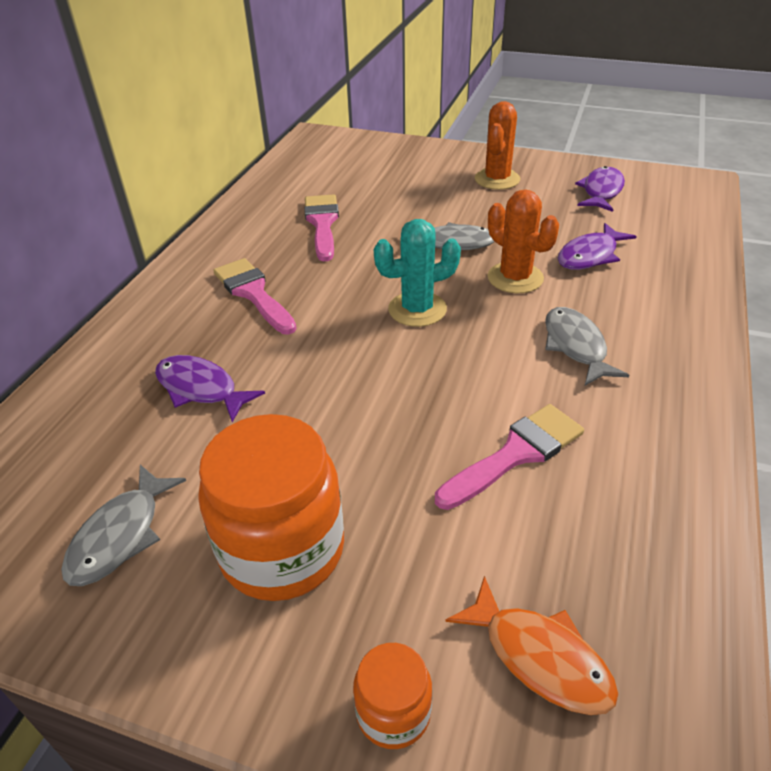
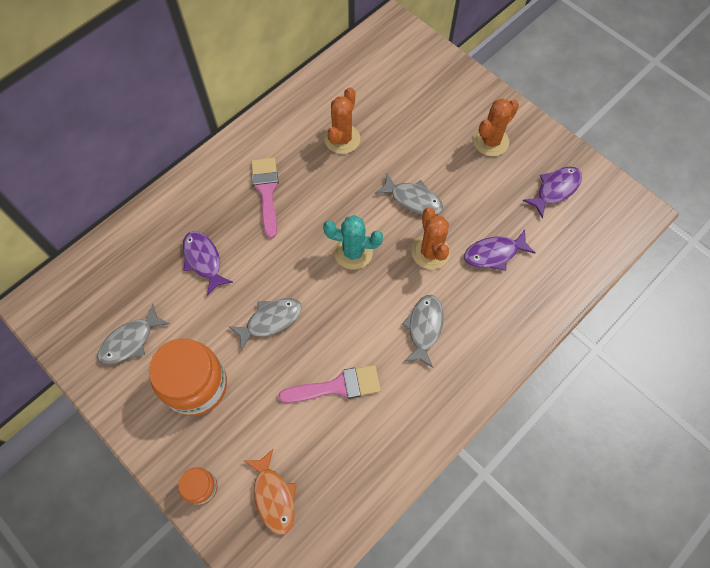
camera: 25 degrees right, 25 degrees up
(322, 223) = (342, 139): pink brush -> orange cactus
(353, 418) = (270, 320): none -> grey fish

